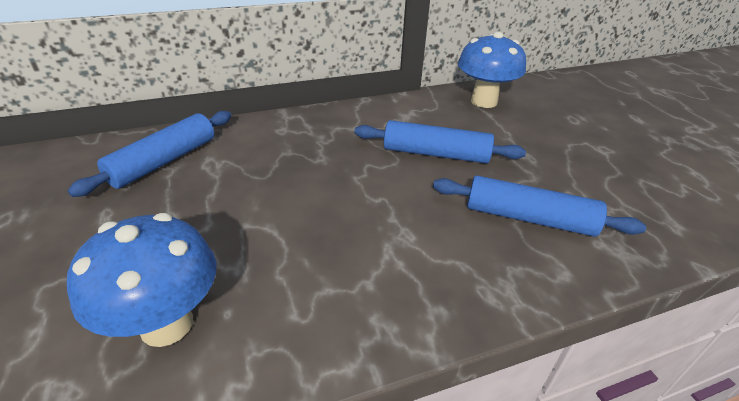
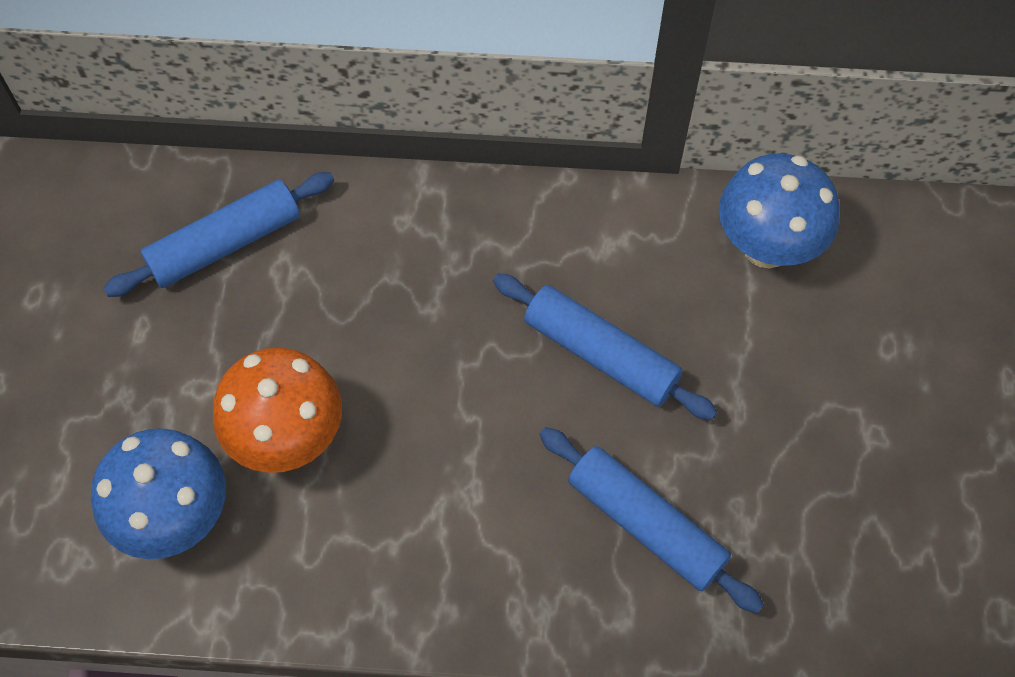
camera: 25 degrees right, 25 degrees up
(251, 244) = (288, 438): none -> orange mushroom

